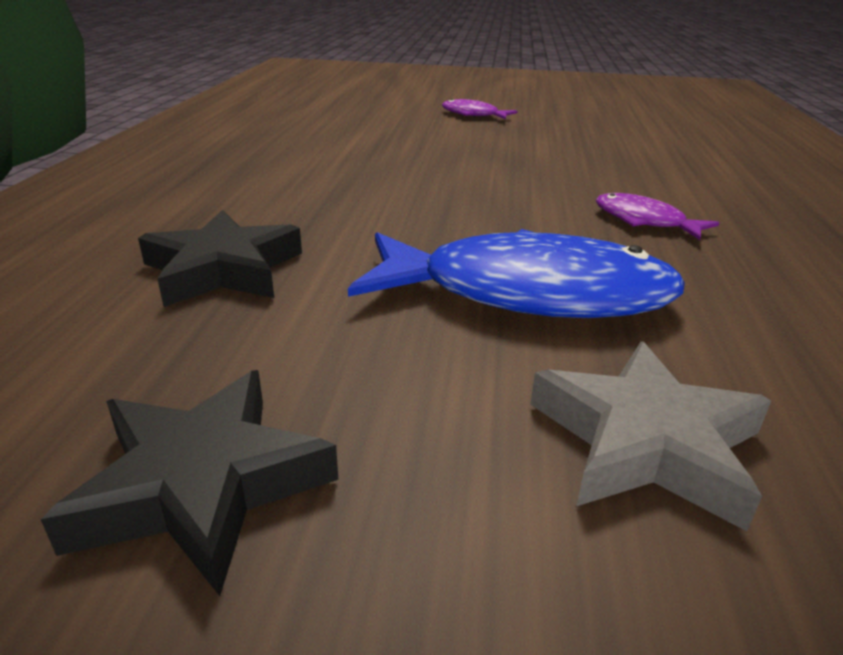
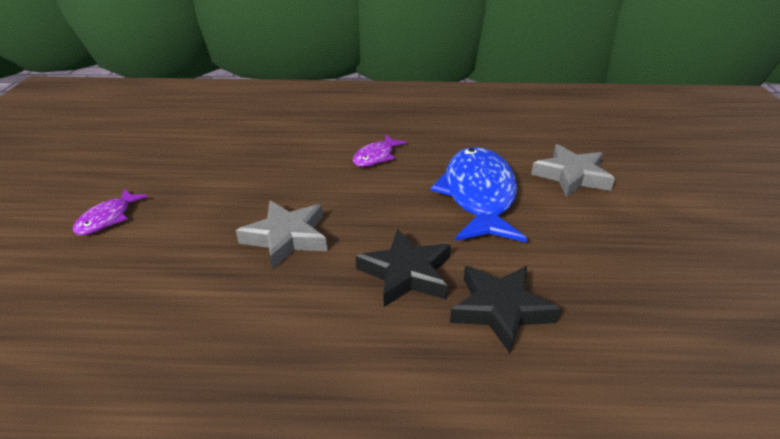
camera: 95 degrees left, 5 degrees up
(202, 484) = (662, 268): black star -> black star (406, 273)
(426, 169) = (286, 238): none -> grey star

